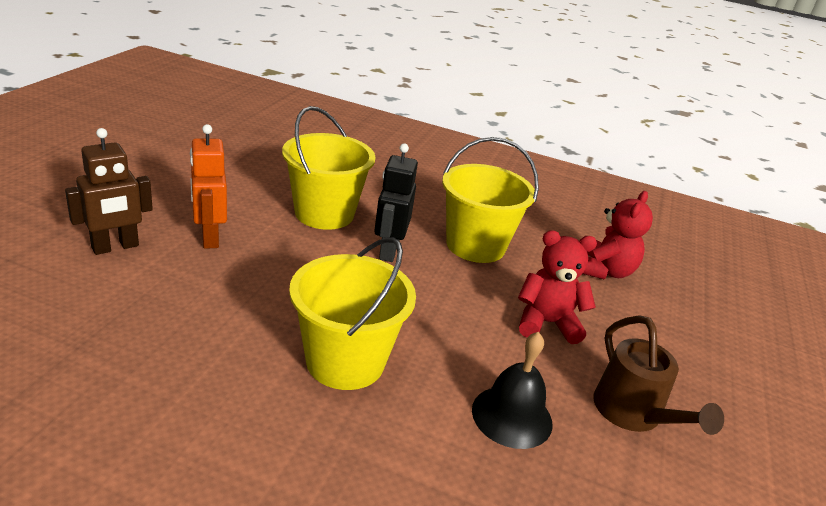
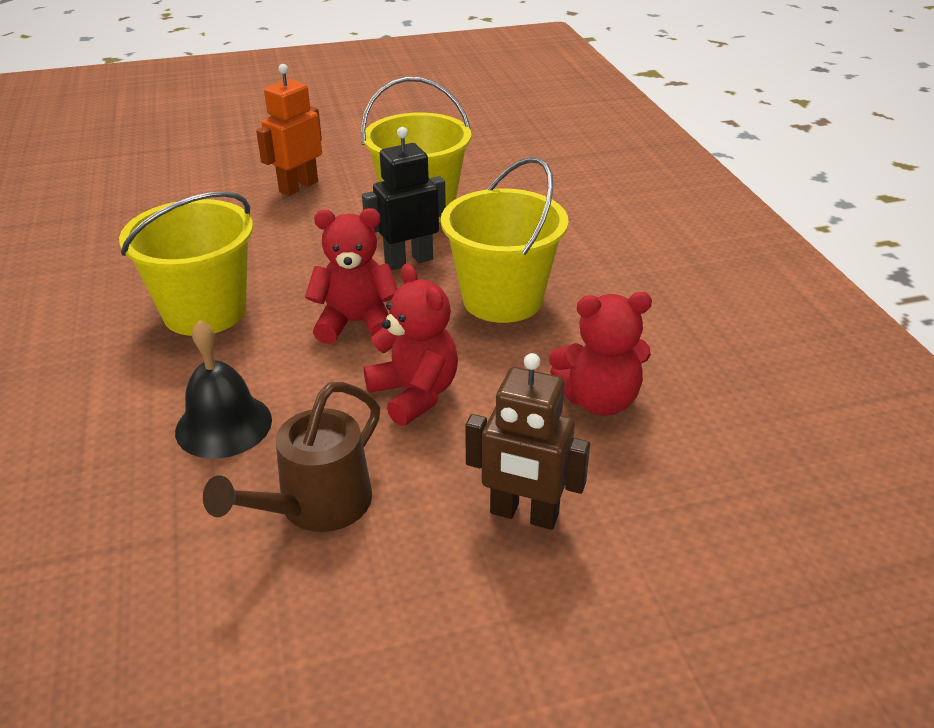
camera: 60 degrees right, 5 degrees up
(115, 247) = (232, 166): brown robot -> brown robot (524, 514)
(442, 305) = (356, 323): none -> red teddy bear

